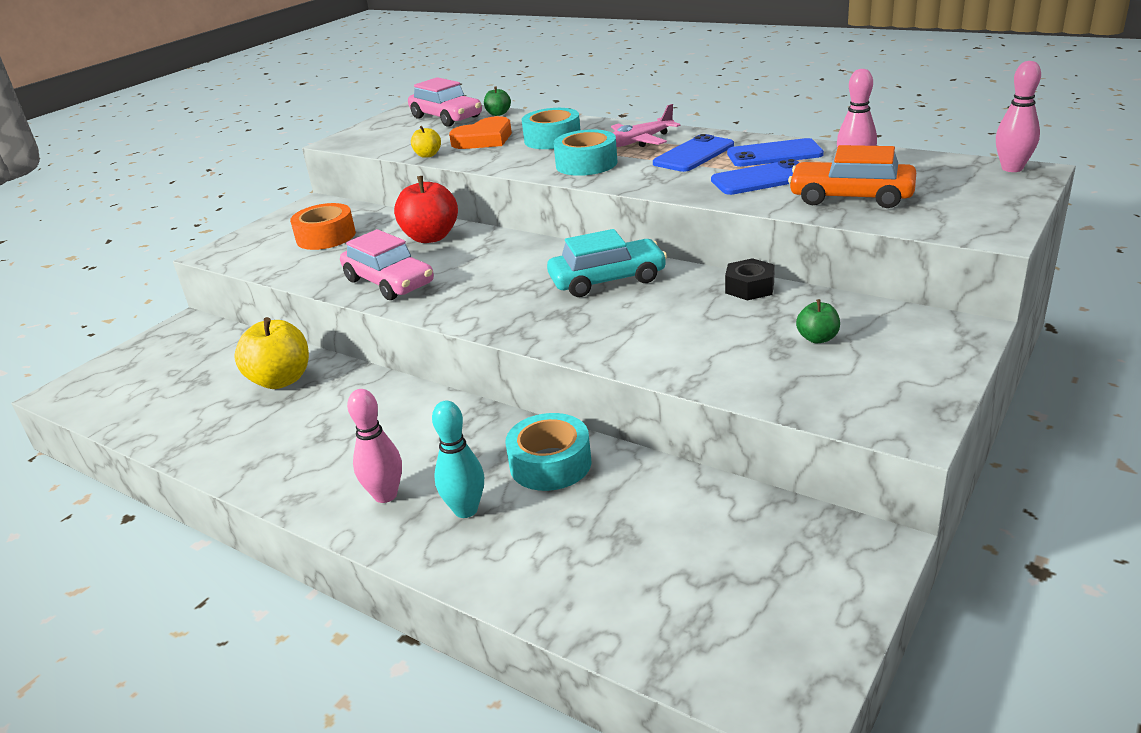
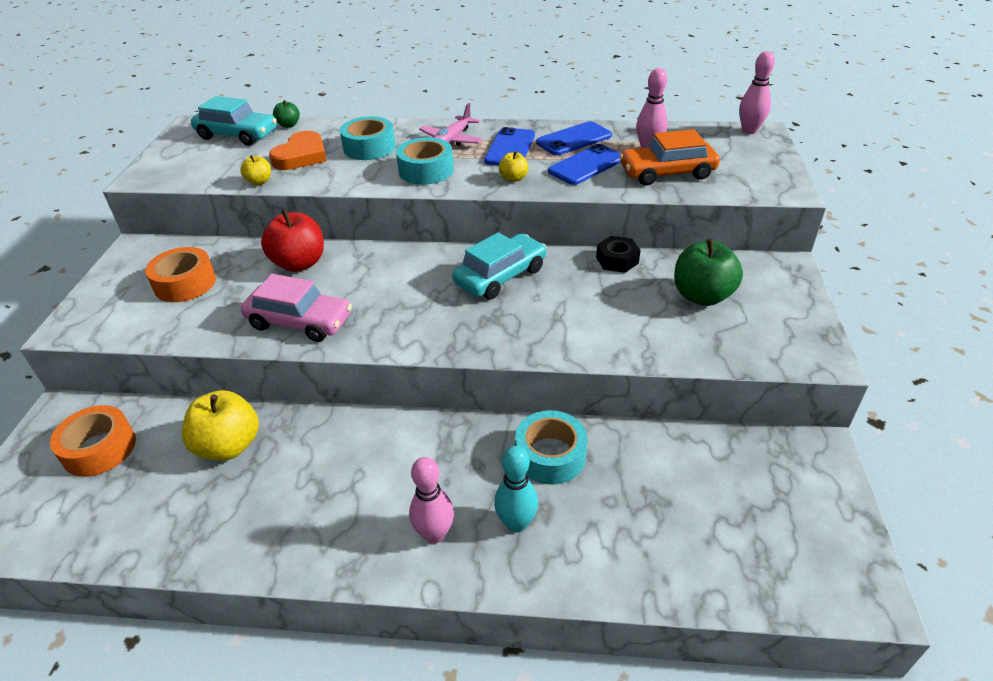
camera: 30 degrees left, 10 degrees up
(189, 357) = (99, 449): none -> orange tape
(446, 117) = (237, 135): pink car -> turquoise car
(667, 181) = (513, 178): none -> yellow apple
(817, 338) = (702, 296): green apple -> green apple, size x1.97

